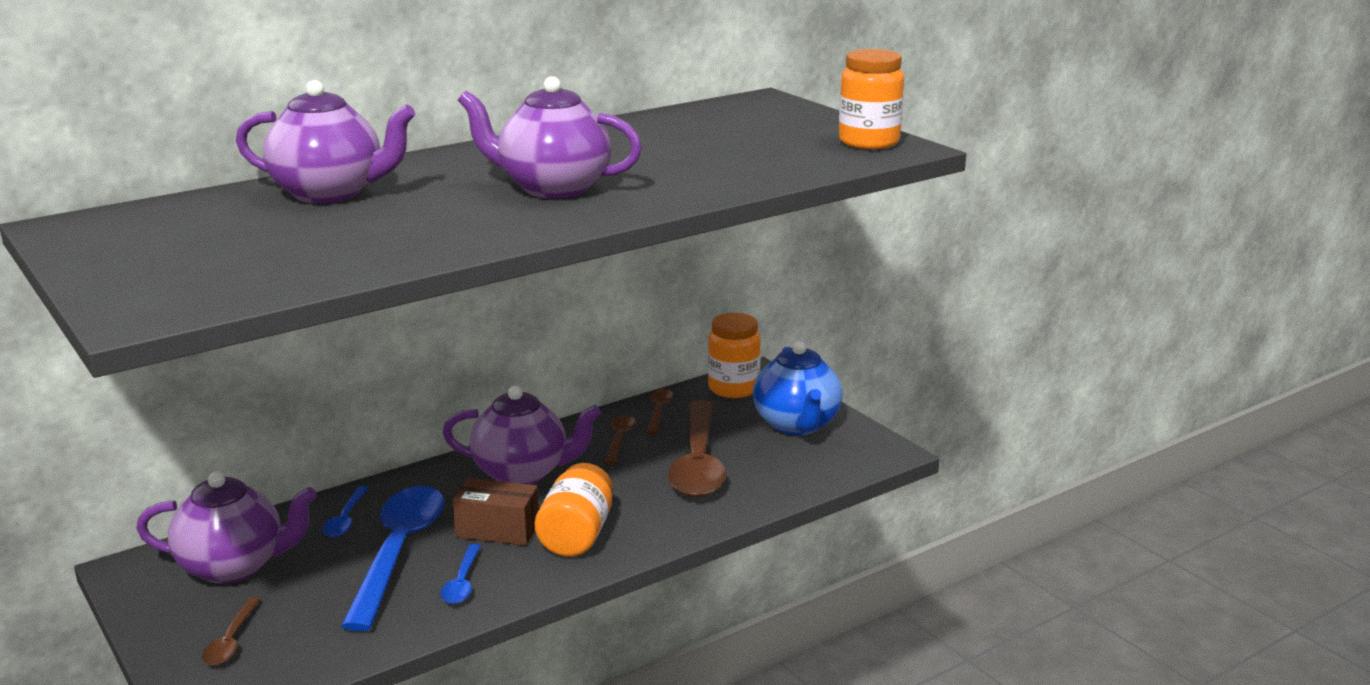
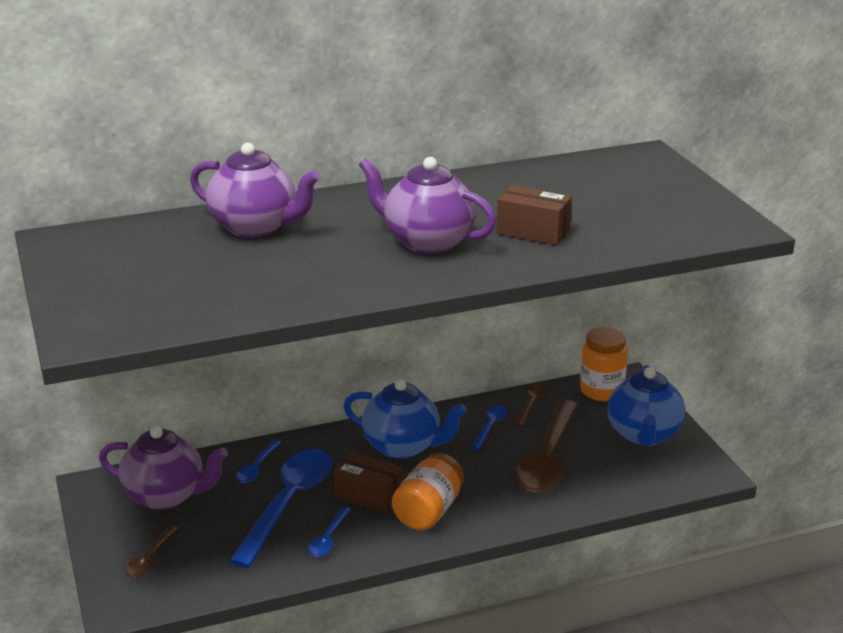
camera: 15 degrees right, 5 degrees up
(523, 472) = (403, 446): purple teapot -> blue teapot
(619, 439) = (490, 427): brown spoon -> blue spoon
(674, 170) = (533, 232): none -> brown box
(868, 142) = (713, 218): orange jar -> none

